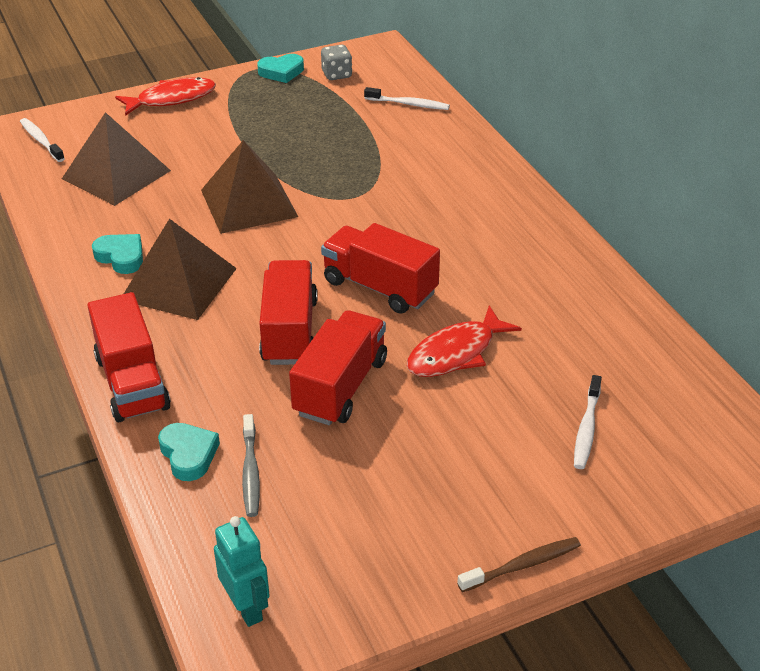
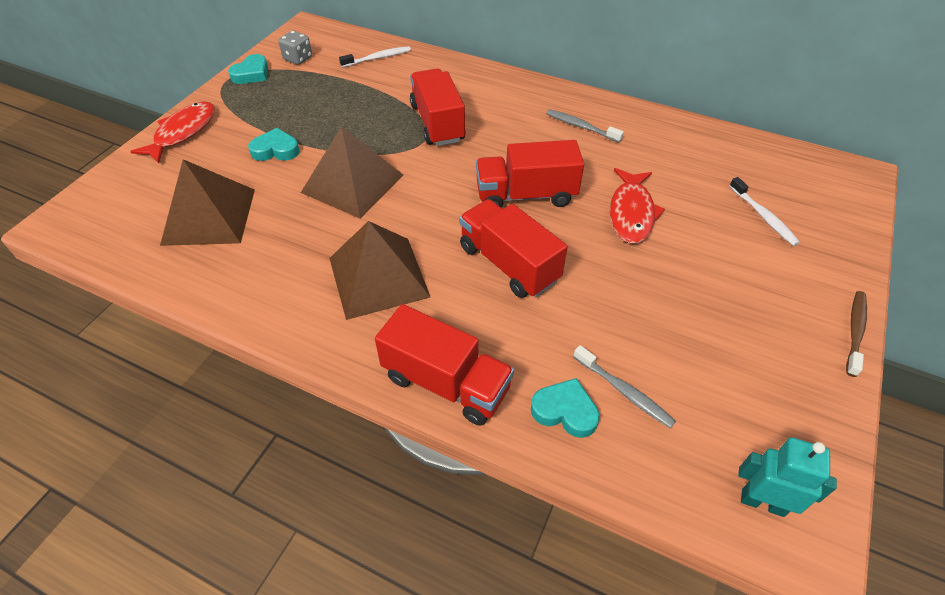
camera: 40 degrees left, 10 degrees up
(41, 141) = (97, 222): white toothbrush -> none
(121, 257) = (301, 282): turquoise heart -> turquoise heart (276, 150)
(340, 387) = (596, 283): red truck -> red truck (437, 123)
(519, 256) = (581, 127): none -> grey toothbrush

